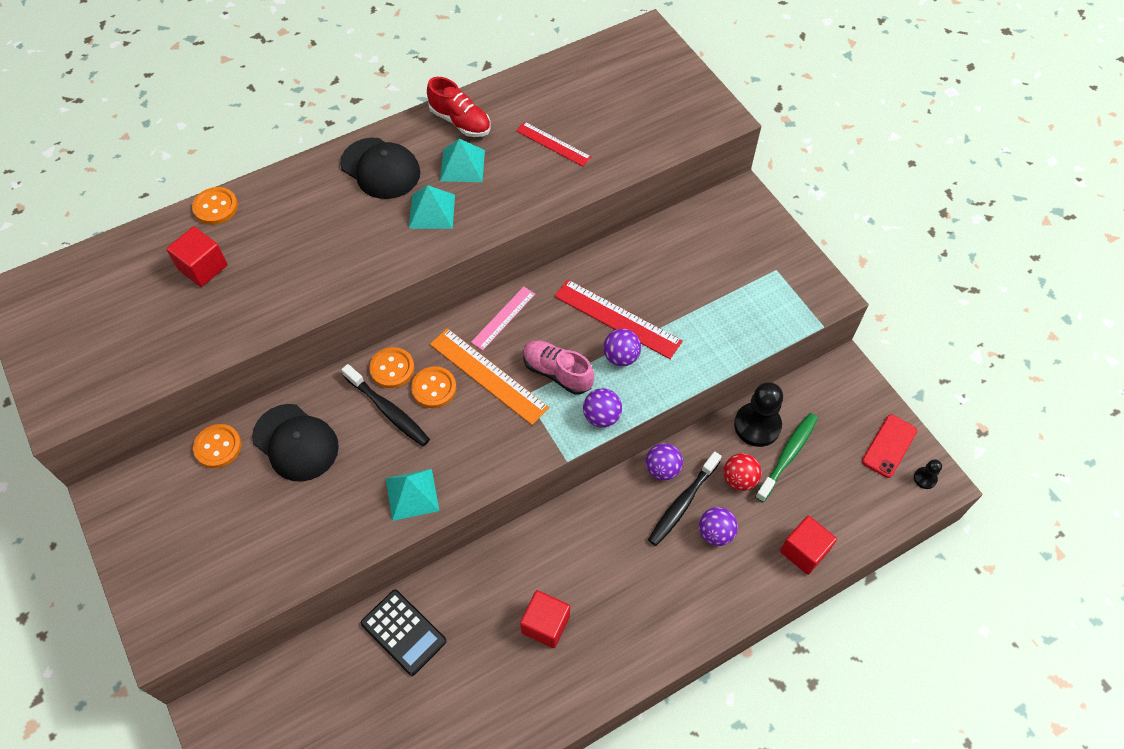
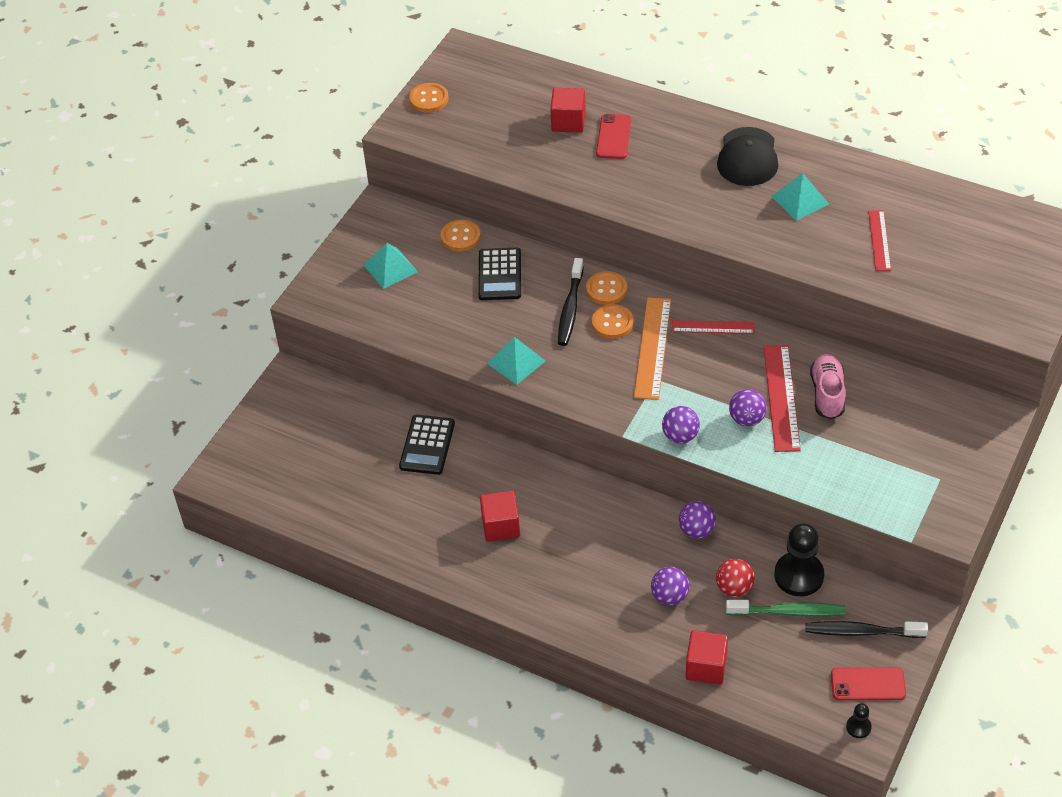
camera: 60 degrees right, 10 degrees down
(215, 207) = (623, 95): orange button -> orange button (429, 99)
(258, 245) = (613, 137): none -> red phone
(296, 443) = (499, 275): black cap -> black calculator
(432, 211) = (738, 209): turquoise pyramid -> turquoise pyramid (390, 268)
(460, 121) = (842, 174): red shoe -> none
(503, 318) = (713, 327): pink ruler -> red ruler
(557, 372) = (694, 387): pink shoe -> pink shoe (827, 394)
(682, 503) = (677, 560): black toothbrush -> black toothbrush (861, 632)

